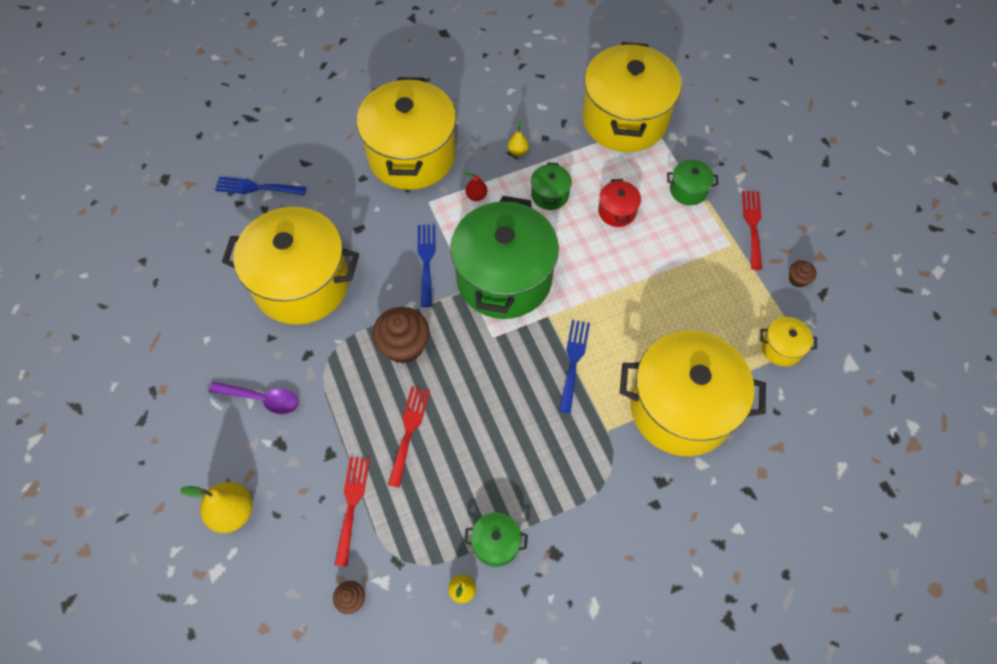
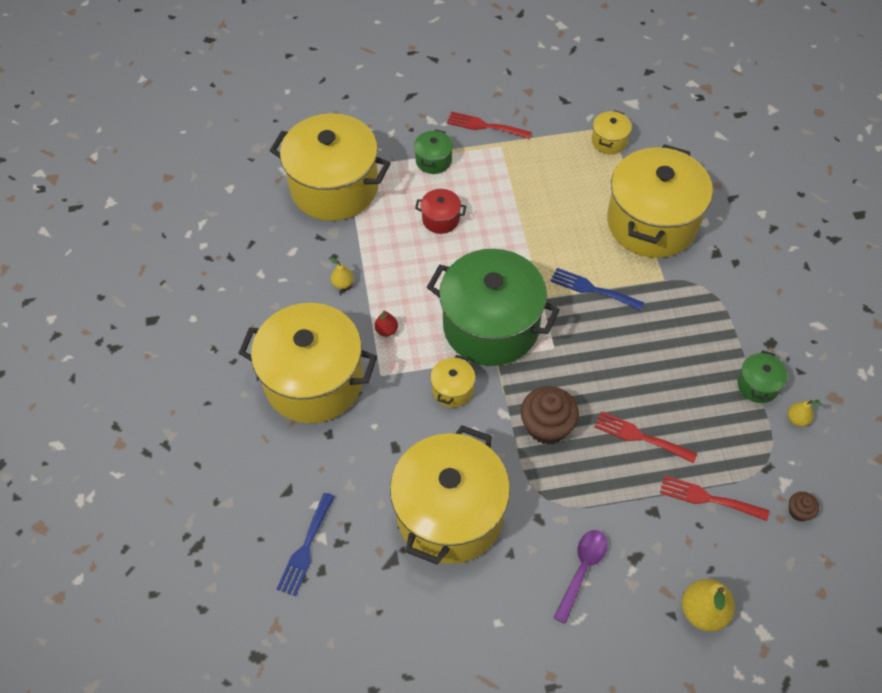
camera: 75 degrees left, 5 degrees down
(426, 260) = (453, 389): blue fork -> yellow pot
(549, 195) = (405, 268): green pot -> none
(798, 279) = (546, 112): brown cupcake -> none

